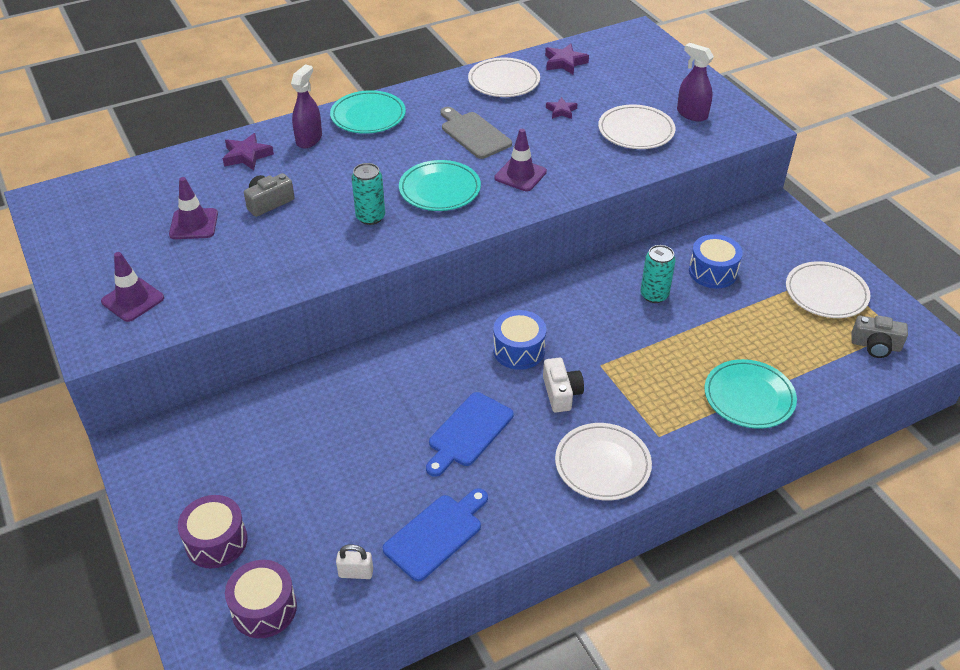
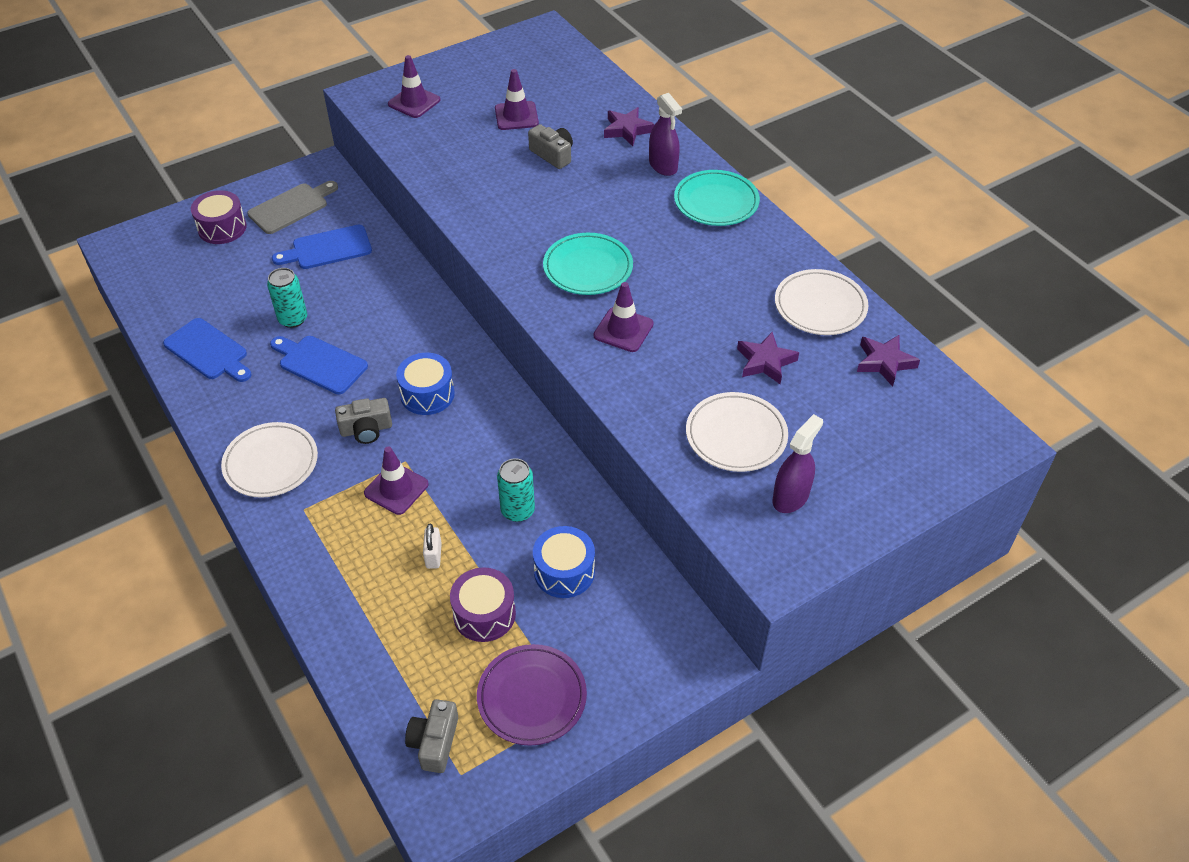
camera: 85 degrees right, 5 degrees up
(264, 608) = (157, 262): purple drum -> purple drum (484, 614)
(286, 434) = (328, 248): none -> blue cutting board
(309, 139) = (663, 166): purple spray bottle -> purple spray bottle turned 45 degrees clockwise
(356, 573) = (179, 307): white padlock -> white padlock (433, 555)
(370, 217) = (536, 223): turquoise can -> turquoise can (293, 319)
(474, 134) = (698, 287): grey cutting board -> grey cutting board (291, 207)
(561, 111) = (765, 362): purple star -> purple star, size x1.51
(561, 393) = (366, 429): white camera -> grey camera
(633, 370) = (396, 489): none -> purple traffic cone
(749, 397) = (352, 593): turquoise plate -> none
(826, 293) = (532, 697): white plate -> purple plate

